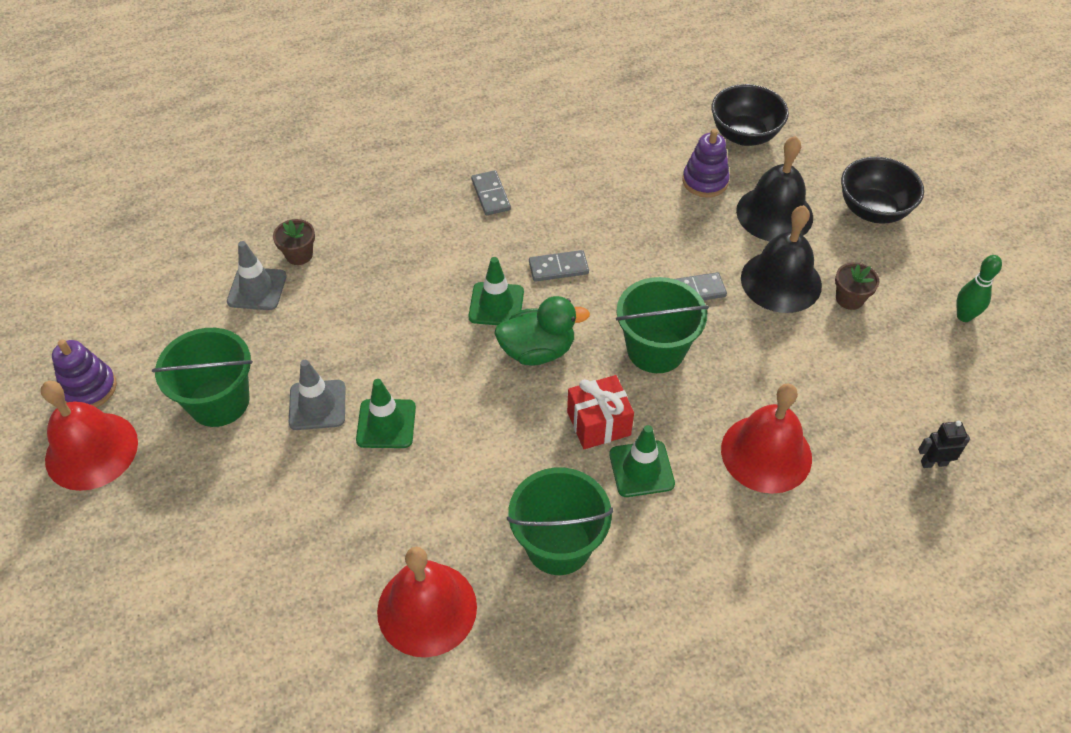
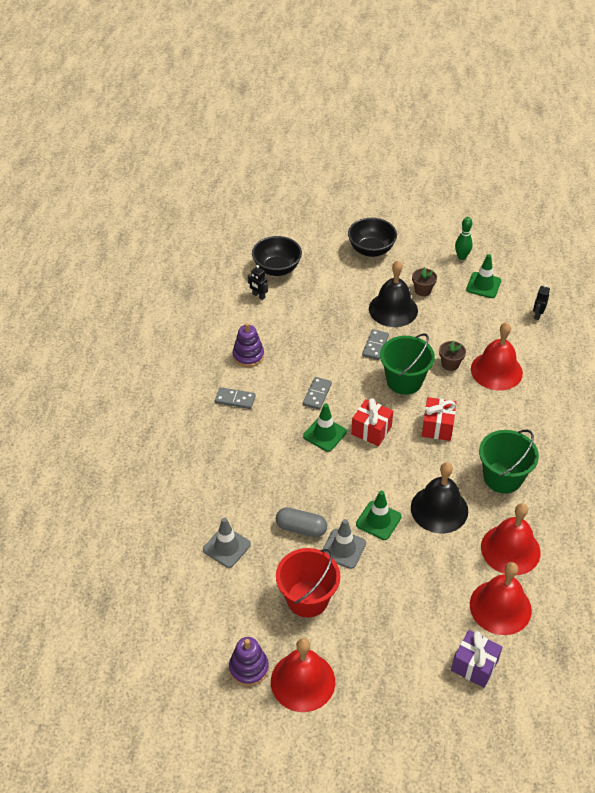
camera: 60 degrees left, 5 degrees down
(195, 641) = (474, 665): none -> purple gift
(219, 401) = (307, 598): green bucket -> red bucket
(299, 255) = (213, 514): brown flower pot -> brown flower pot (450, 364)
(313, 636) = (500, 607): none -> red bell
(326, 347) = (301, 528): none -> grey capsule
(537, 350) = (371, 430): green duck -> red gift
(641, 469) = (476, 423): green traffic cone -> green traffic cone (483, 285)
(681, 139) = (258, 296): none -> black robot
(705, 181) = (299, 302): purple stacking toy -> purple stacking toy (248, 356)
(774, 214) = (345, 287): black bell -> black bell (439, 509)

